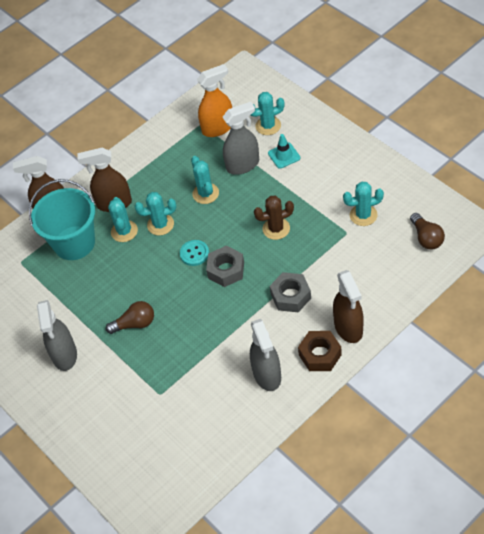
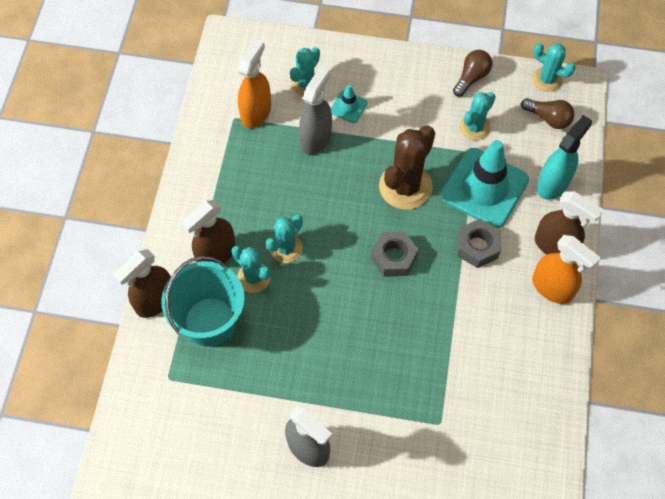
camera: 45 degrees left, 10 degrees up
(135, 324) = (352, 368): brown light bulb -> brown light bulb (471, 78)
(194, 253) = (347, 258): turquoise button -> none
(205, 193) = (304, 189): turquoise cactus -> turquoise cactus (547, 79)
(267, 375) = (523, 338): grey spray bottle -> none
(276, 228) = (405, 186): brown cactus -> brown cactus, size x1.67
(320, 355) = (552, 288): brown nut -> orange spray bottle
(332, 260) = (484, 188): none -> turquoise traffic cone
(387, 285) = (553, 184): none -> turquoise spray bottle

